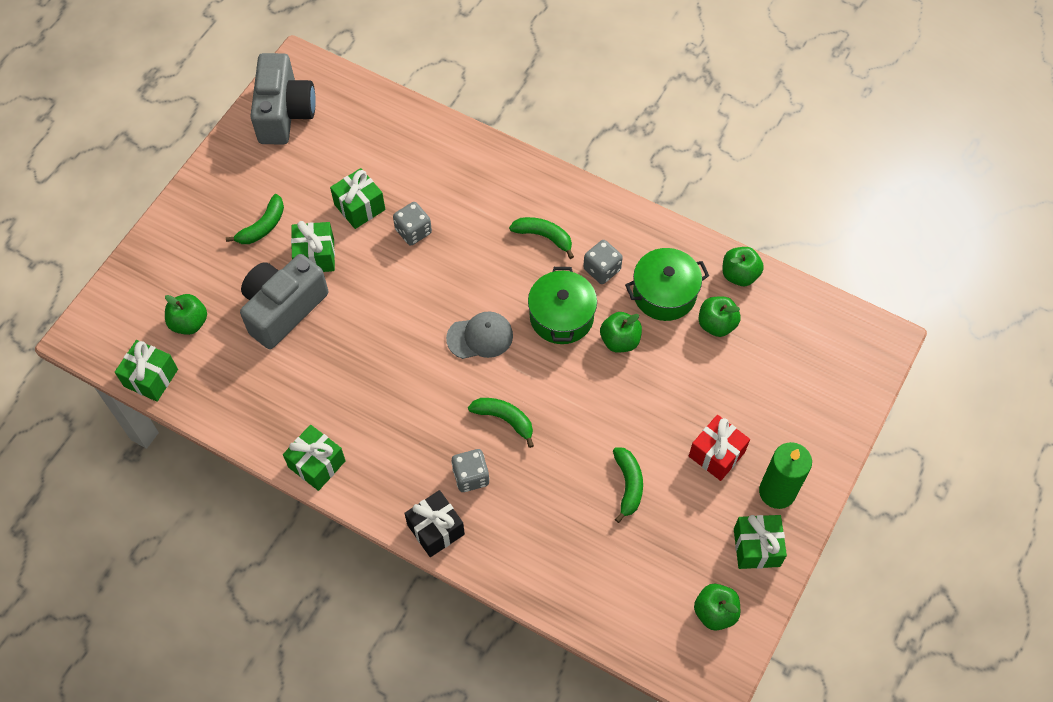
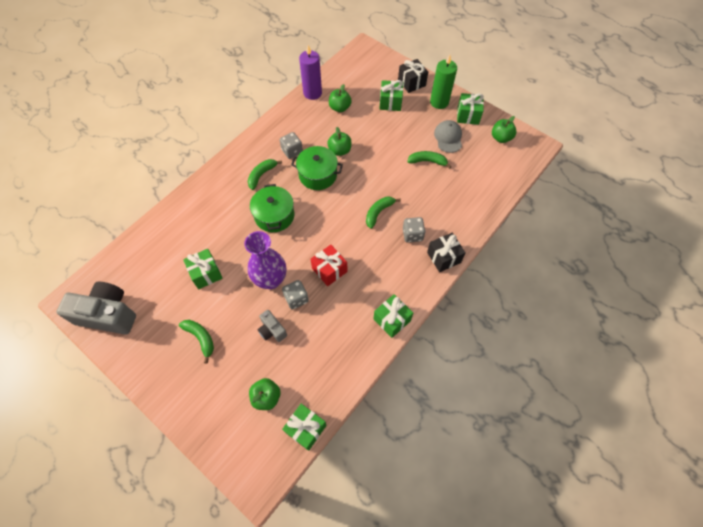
camera: 80 degrees left, 0 degrees up
(283, 309) = (272, 330): grey camera -> grey camera, size x0.49
(315, 256) = (236, 305): green gift -> green gift (390, 102)
(361, 290) = (271, 280): none -> purple vase
(413, 231) = (235, 244): grey dice -> grey dice (296, 298)
(480, 337) = (321, 217): grey cap -> grey cap (448, 137)
(664, 294) = (315, 126): green pot -> green pot (274, 215)
(716, 454) = (415, 121): red gift -> red gift (329, 270)
(739, 275) = (312, 93): green apple -> purple candle
(814, 437) = (411, 83): none -> black gift

